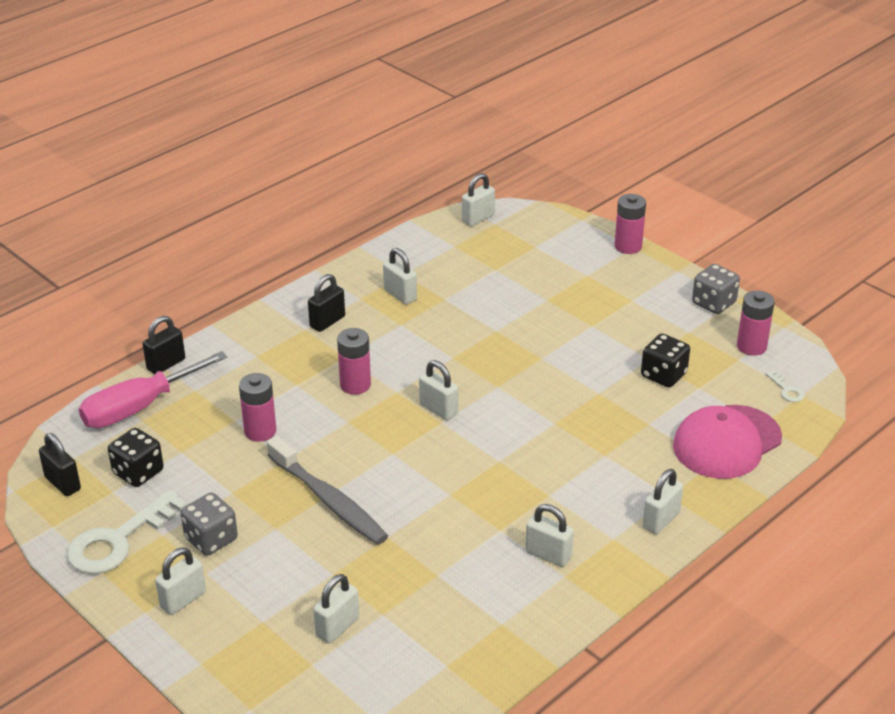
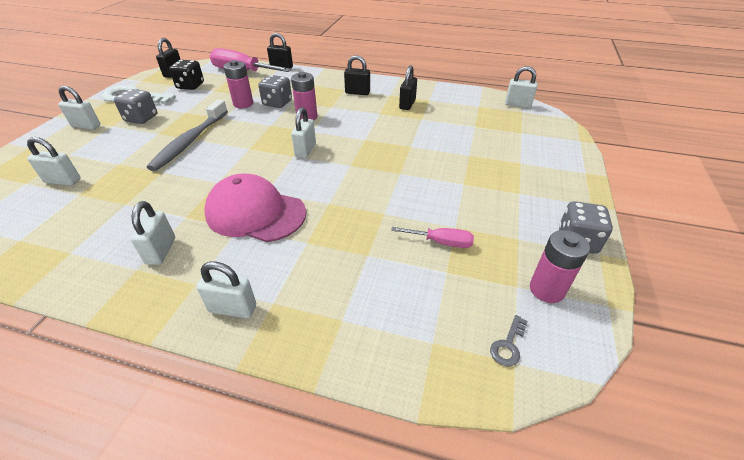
camera: 60 degrees right, 5 degrees up
(289, 399) = (277, 103): none -> grey dice
(400, 295) = (407, 104): white padlock -> black padlock
(628, 246) = (582, 170): pink battery -> none
(663, 375) = (441, 242): black dice -> pink screwdriver
(727, 442) = (380, 321): pink cap -> pink cap (255, 213)
(786, 390) = (508, 345): white key -> grey key

